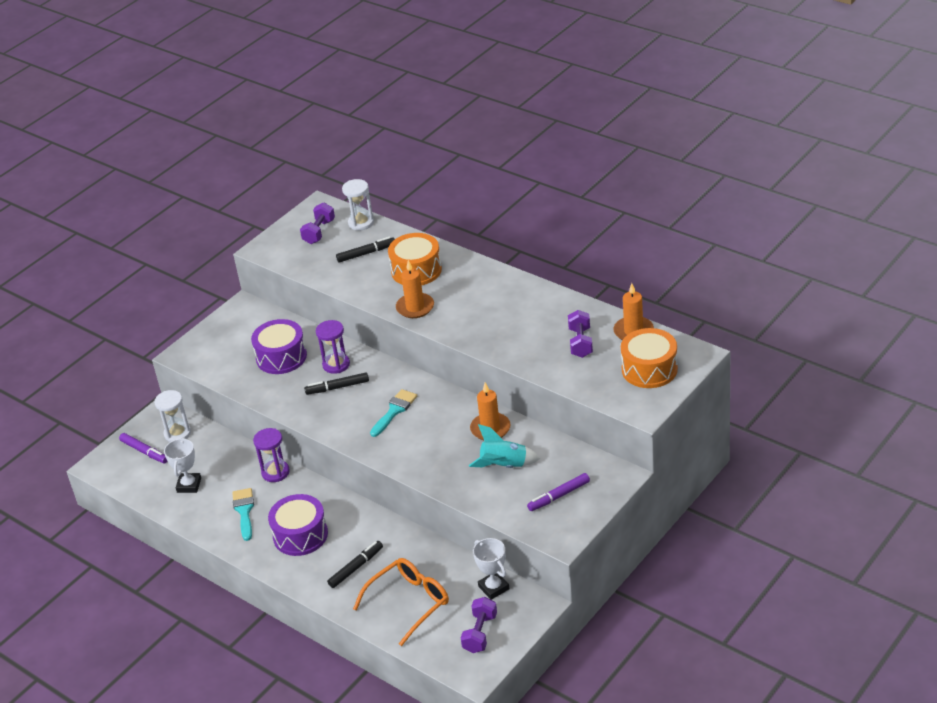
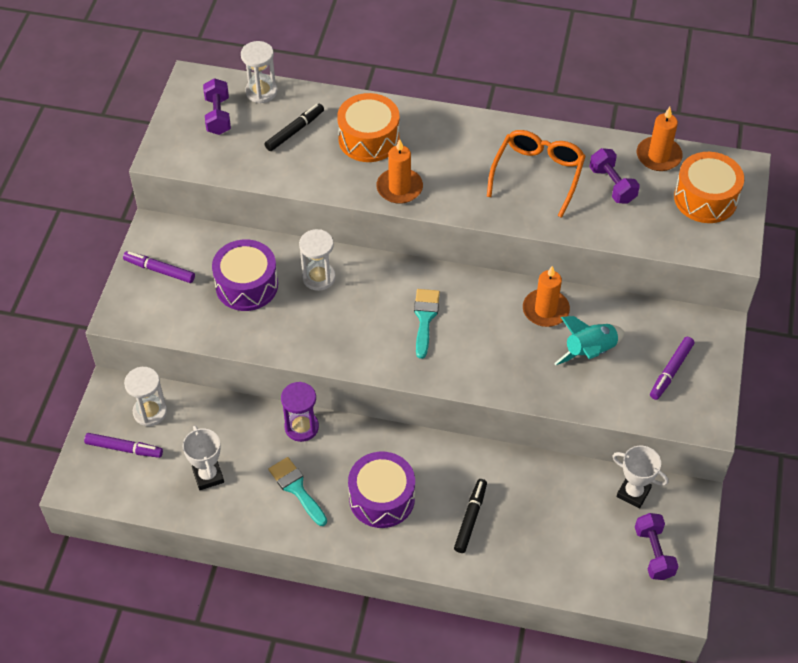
camera: 30 degrees left, 15 degrees up
(228, 332) = (159, 270): none -> purple marker
(336, 364) = (318, 277): purple hourglass -> white hourglass
(337, 387) = (339, 307): black marker -> none
(409, 603) = (556, 542): orange glasses -> orange glasses (537, 174)

